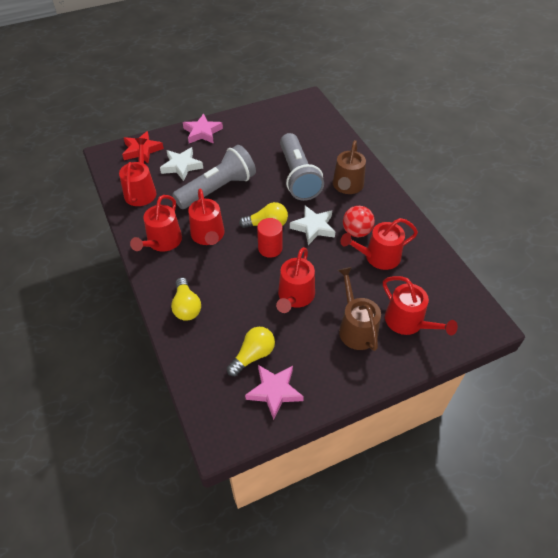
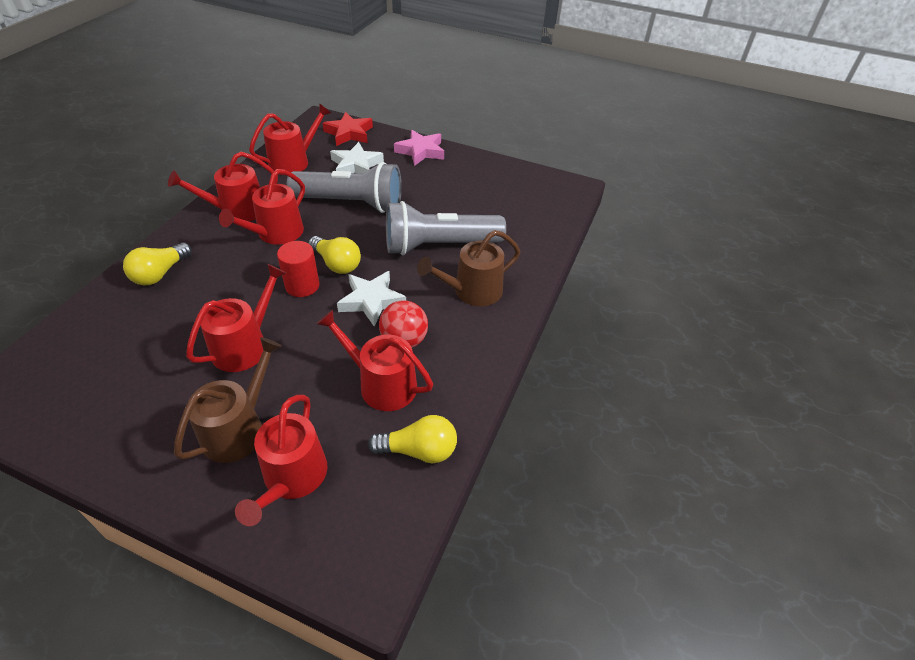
camera: 45 degrees right, 5 degrees down
(253, 355) = (125, 361): yellow light bulb -> yellow light bulb (418, 450)
(274, 391) = (80, 409): pink star -> none
(295, 296) = (245, 345): red watering can -> red watering can turned 150 degrees clockwise
(298, 176) = (439, 246): grey flashlight -> grey flashlight turned 45 degrees clockwise

